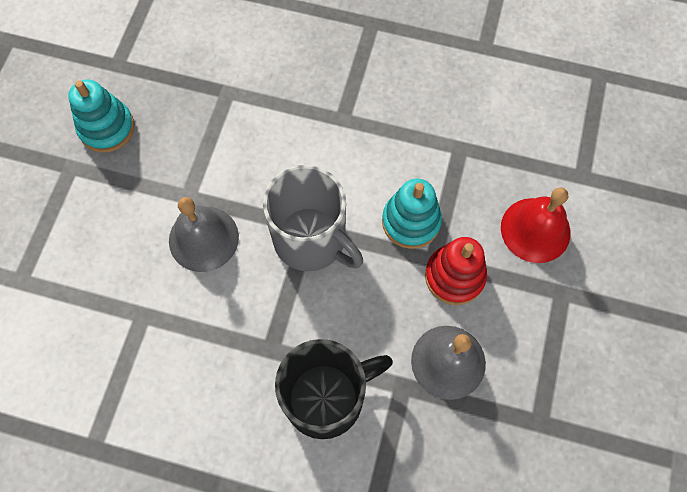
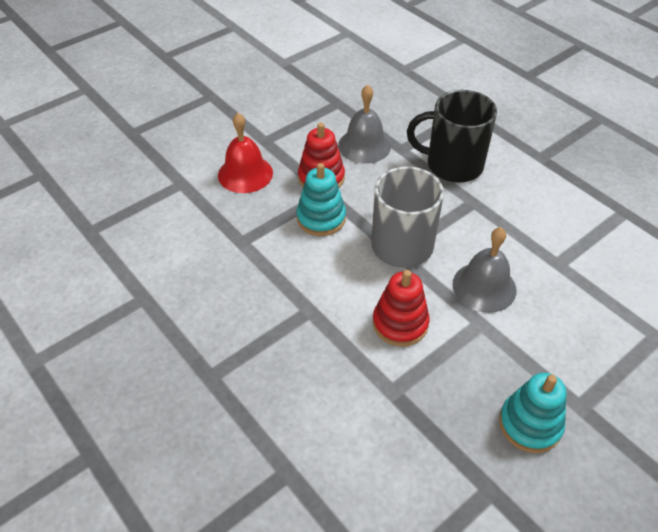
camera: 145 degrees left, 20 degrees down
(258, 153) = (400, 323): none -> red stacking toy

